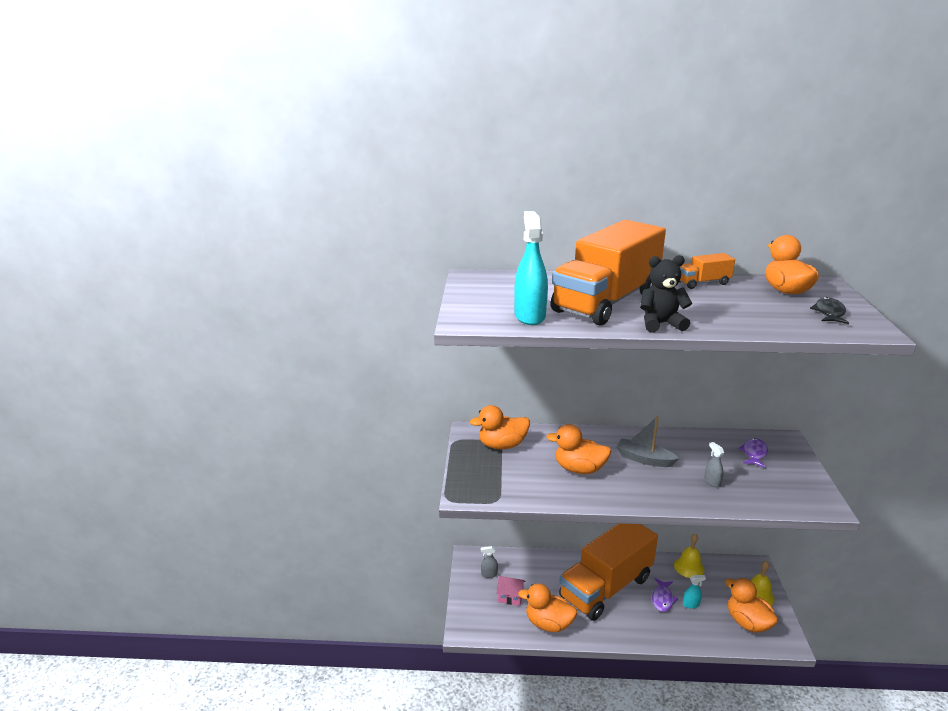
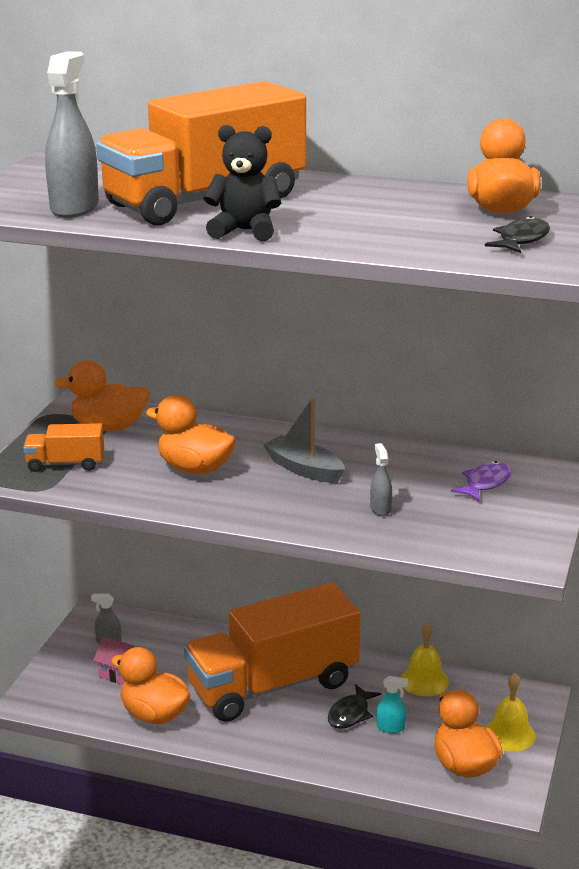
camera: 15 degrees right, 0 degrees up
(529, 316) = (74, 208): turquoise spray bottle -> grey spray bottle
(662, 599) = (350, 714): purple fish -> black fish
(703, 283) = (386, 190): orange truck -> orange truck (65, 464)

